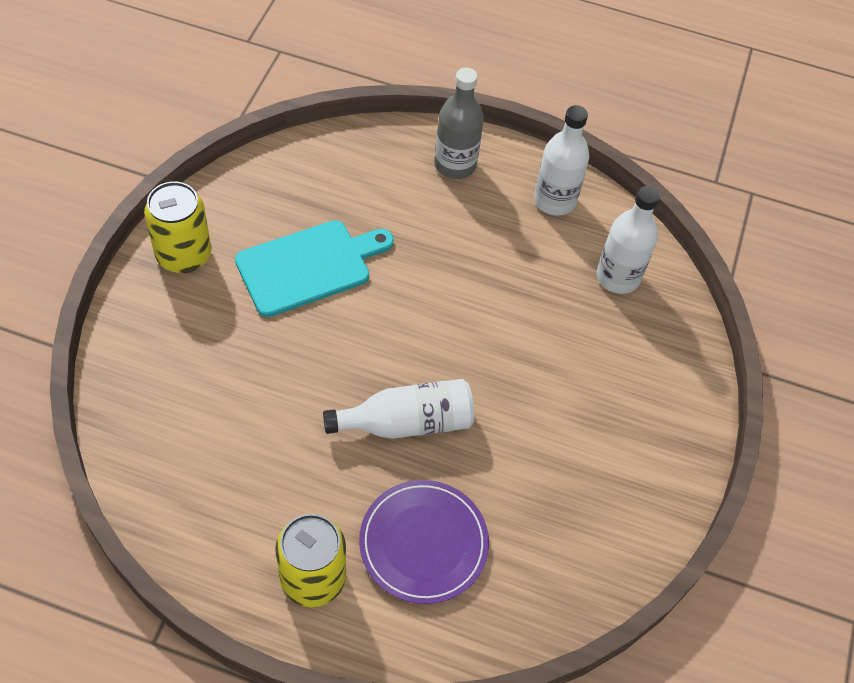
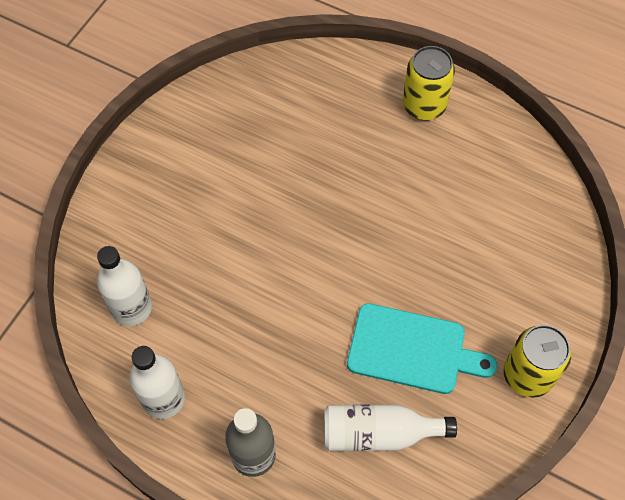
camera: 165 degrees left, 5 degrees up
(309, 266) = (412, 350): turquoise cutting board -> turquoise cutting board turned 150 degrees counterclockwise
(407, 422) = (344, 201): white bottle -> white bottle (379, 433)
(423, 543) = (345, 118): purple plate -> none

